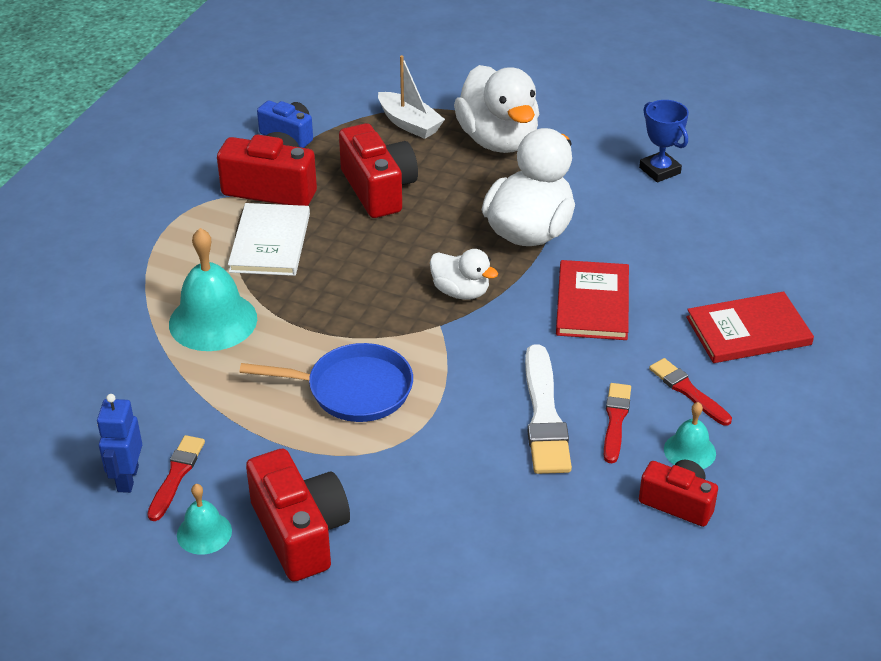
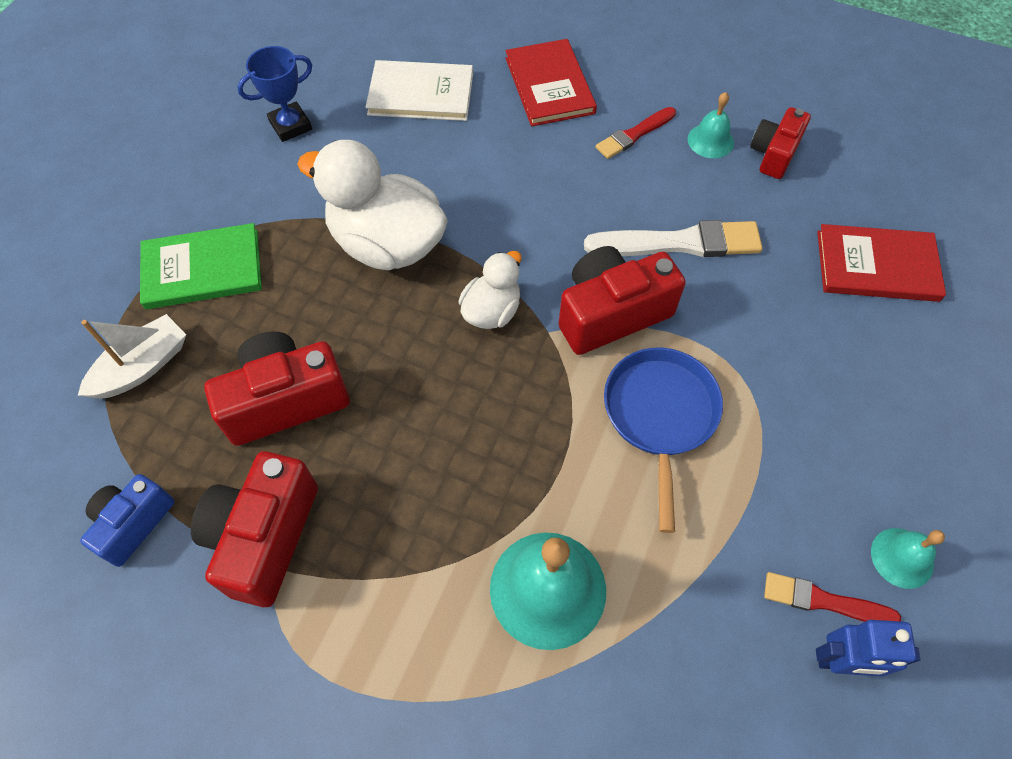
camera: 90 degrees left, 20 degrees up
(270, 242) = (387, 529): white book -> white book (421, 94)
(300, 532) = (878, 458): red camera -> red camera (611, 313)
(498, 140) = (202, 269): white duck -> green book
(592, 303) = (511, 196): red book -> red book (877, 266)
(615, 420) = (678, 189): red brush -> none

